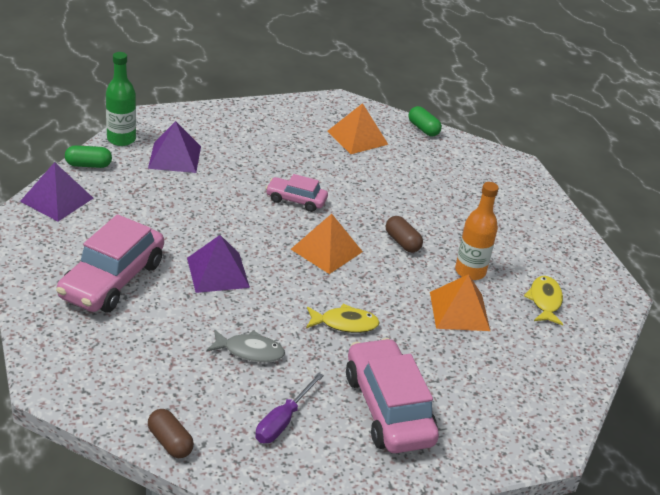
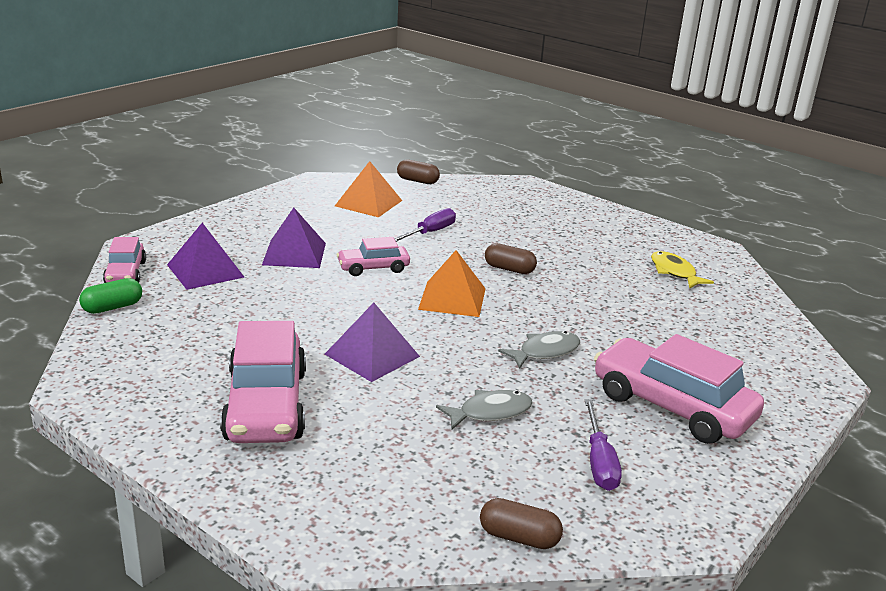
camera: 30 degrees left, 10 degrees down
(57, 199) = (109, 352): purple pyramid -> purple pyramid (294, 253)
(121, 139) = (126, 273): green bottle -> pink car
(345, 323) = (545, 352): yellow fish -> grey fish
(376, 184) = (429, 233): none -> purple screwdriver
(423, 129) = (417, 181): green capsule -> brown capsule
(459, 311) = (623, 304): orange pyramid -> none
(470, 271) = (592, 272): orange bottle -> none

